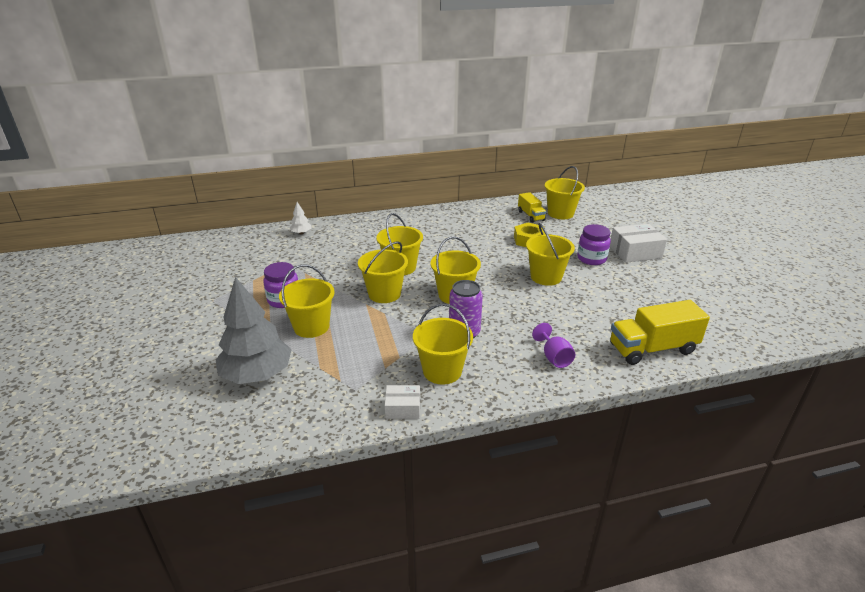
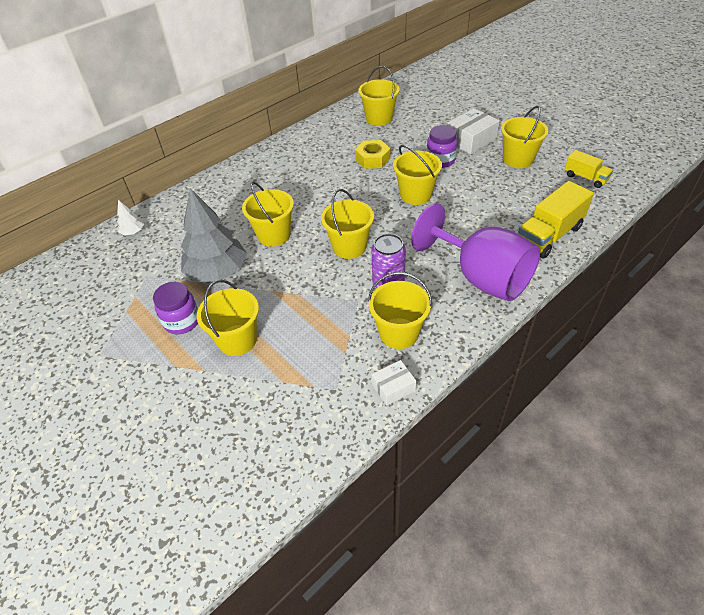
camera: 25 degrees left, 15 degrees up
(257, 374) = (225, 418): grey tree -> grey tree (217, 272)
(384, 294) = (281, 272): yellow bucket -> yellow bucket (518, 159)
(531, 216) = (354, 130): yellow truck -> yellow truck (585, 178)
(554, 357) = (481, 277): purple goblet -> purple goblet, size x2.46

